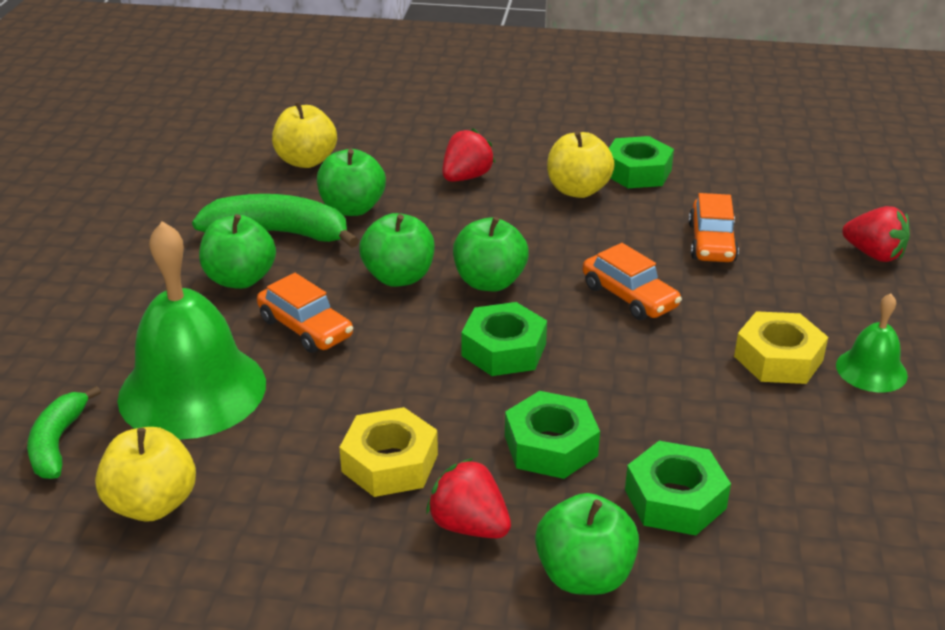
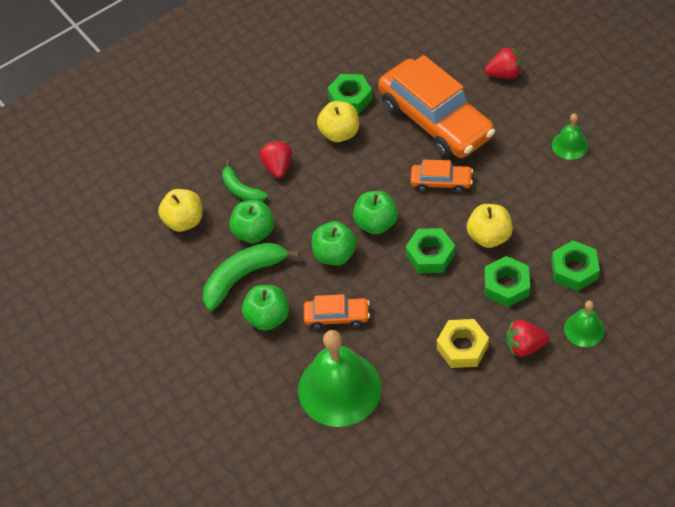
camera: 40 degrees left, 20 degrees up
(58, 443) = (326, 461): green banana -> green banana (241, 190)
(152, 504) = (405, 447): yellow apple -> yellow apple (489, 236)
(584, 575) = (584, 329): green apple -> green bell
(711, 242) = (435, 120): orange car -> orange car, size x2.18
(778, 358) = (533, 168): yellow nut -> none

